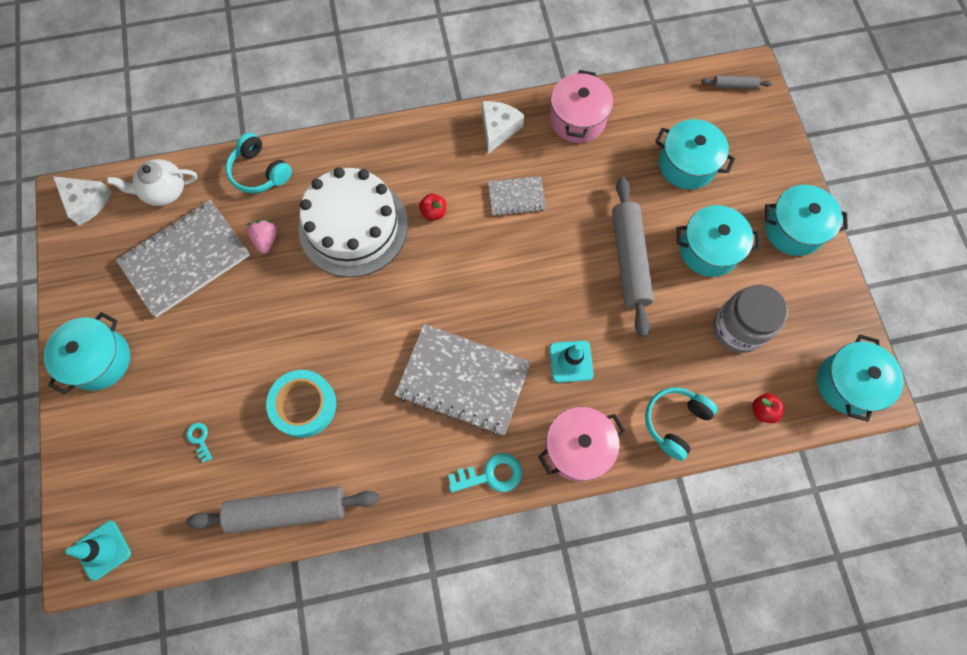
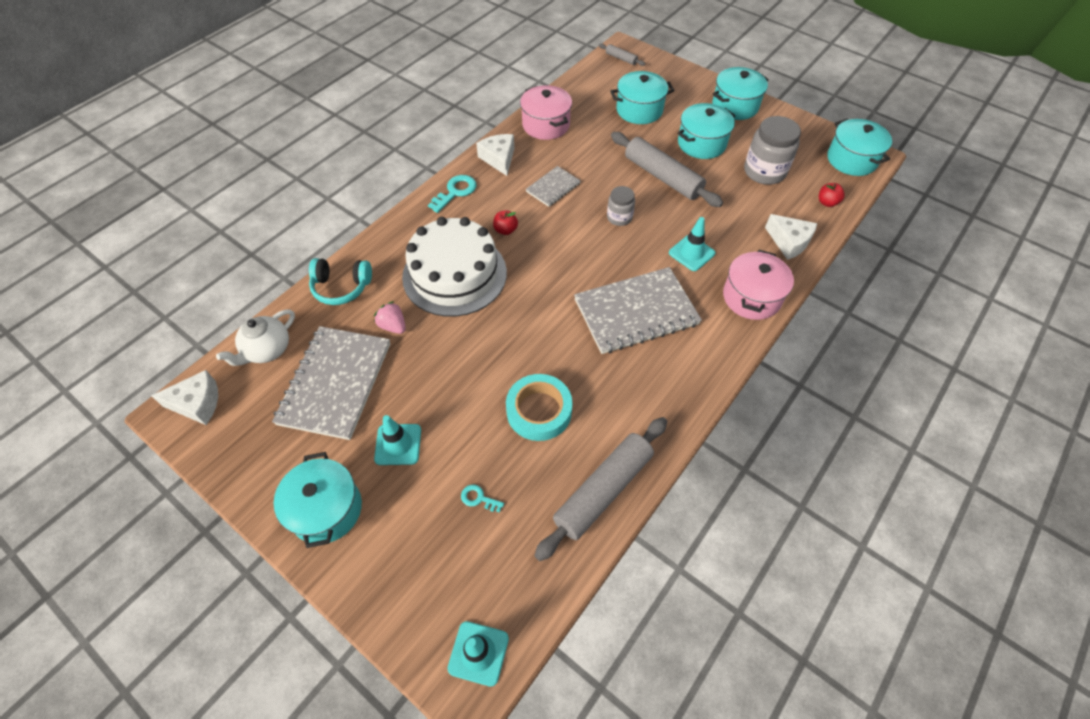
camera: 40 degrees left, 15 degrees down
(184, 348) = (398, 444): none -> turquoise traffic cone
(491, 474) = (717, 353): turquoise key -> turquoise key (455, 192)
(544, 274) = (619, 217): none -> grey jar
(675, 422) = (789, 242): turquoise headphones -> white cheese
(734, 86) = (621, 58): grey rolling pin -> grey rolling pin turned 75 degrees clockwise

